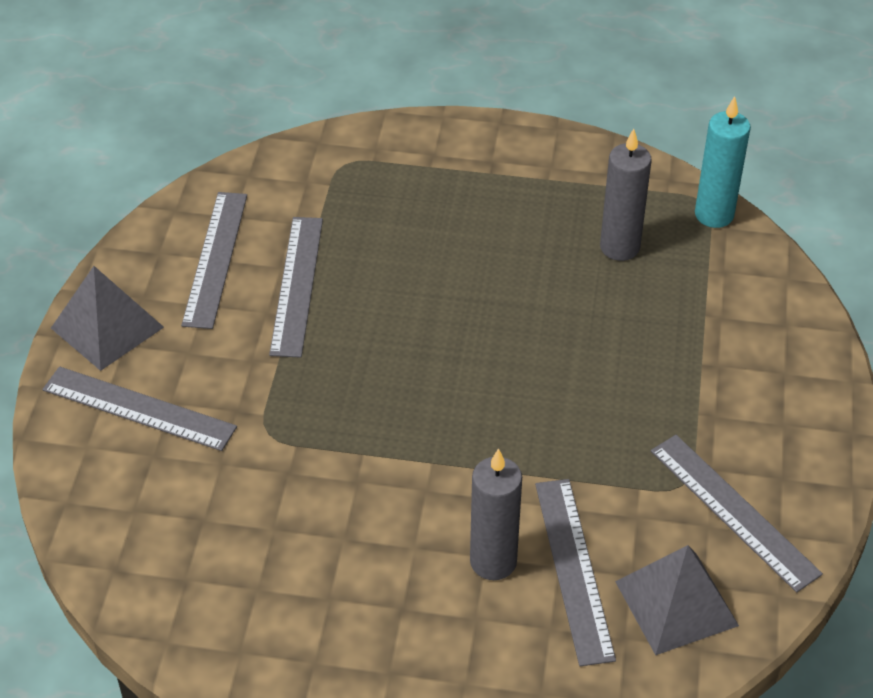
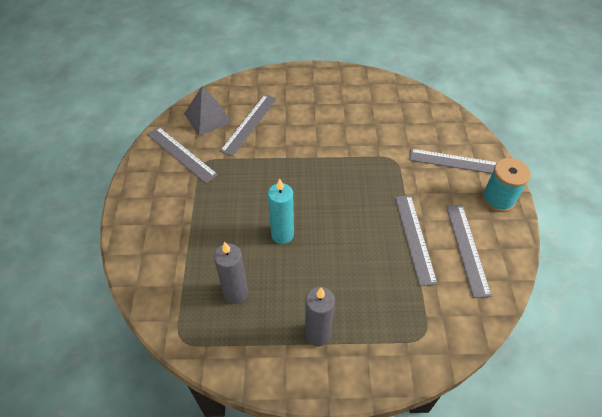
camera: 170 degrees right, 5 degrees up
(107, 327) = (498, 199): grey pyramid -> turquoise spool
(493, 561) = (282, 122): grey candle -> grey candle (317, 334)
(574, 569) = (249, 124): grey ruler -> grey ruler turned 45 degrees clockwise
(714, 215) = (175, 329): turquoise candle -> turquoise candle (282, 235)

